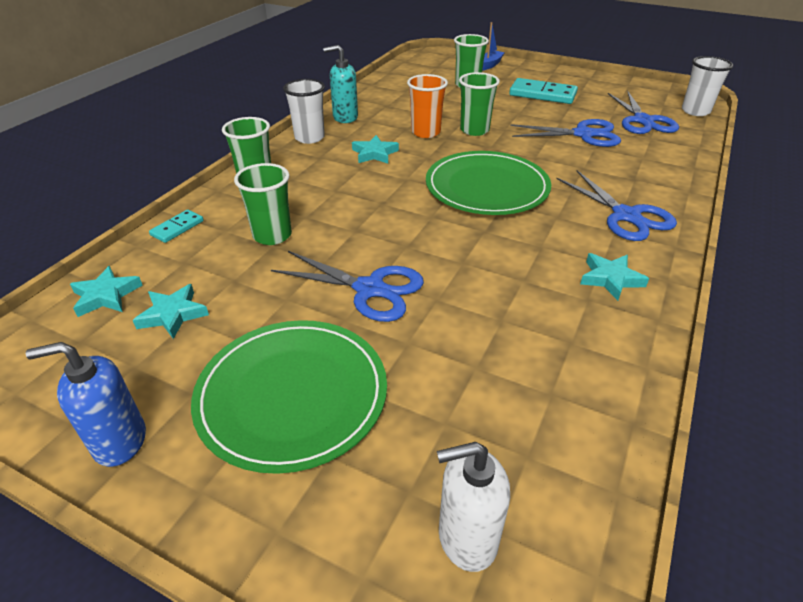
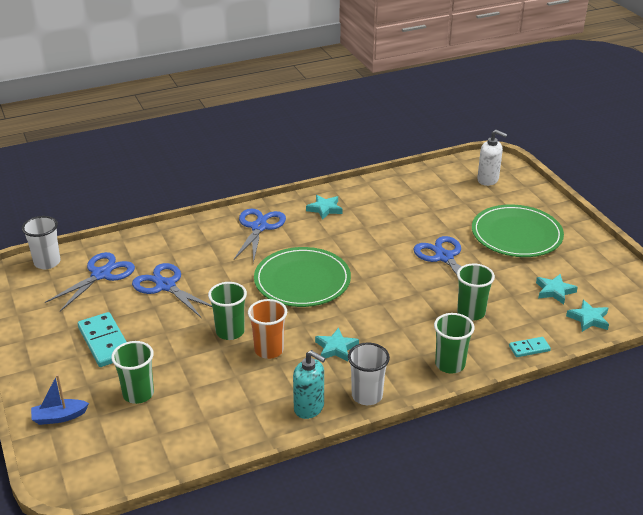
camera: 140 degrees left, 5 degrees down
(119, 441) = (595, 250): blue soap dispenser -> none

